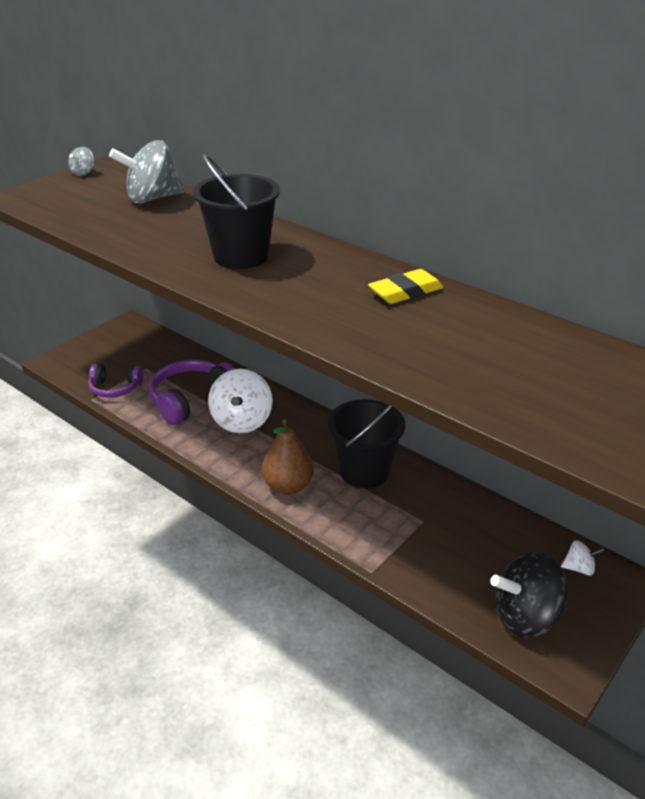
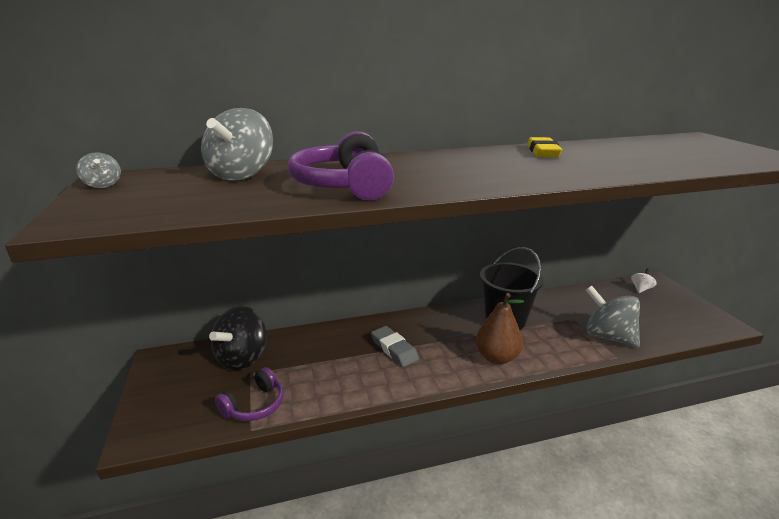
camera: 55 degrees left, 10 degrees down
(192, 400) = (334, 364): purple headphones -> purple headphones (344, 185)
(241, 256) = (422, 172): black bucket -> none
(242, 421) = (394, 349): white spinning top -> grey eraser
(411, 557) = (608, 336): none -> grey spinning top
(526, 617) = (678, 320): black spinning top -> black spinning top (242, 358)

